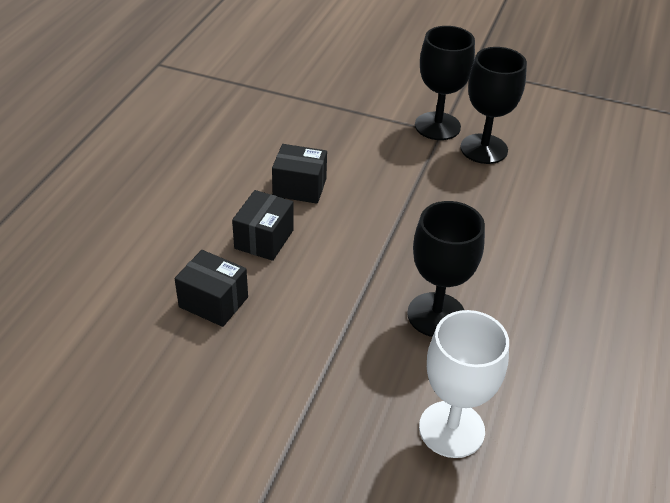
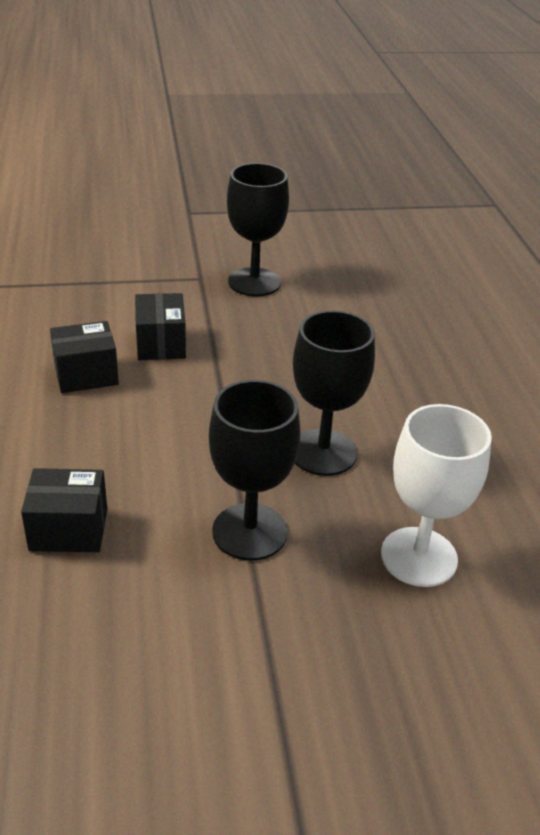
camera: 30 degrees left, 5 degrees down
(264, 239) = (82, 441): black box -> black box (161, 344)
(437, 126) = (193, 273): black goblet -> black goblet (249, 532)

